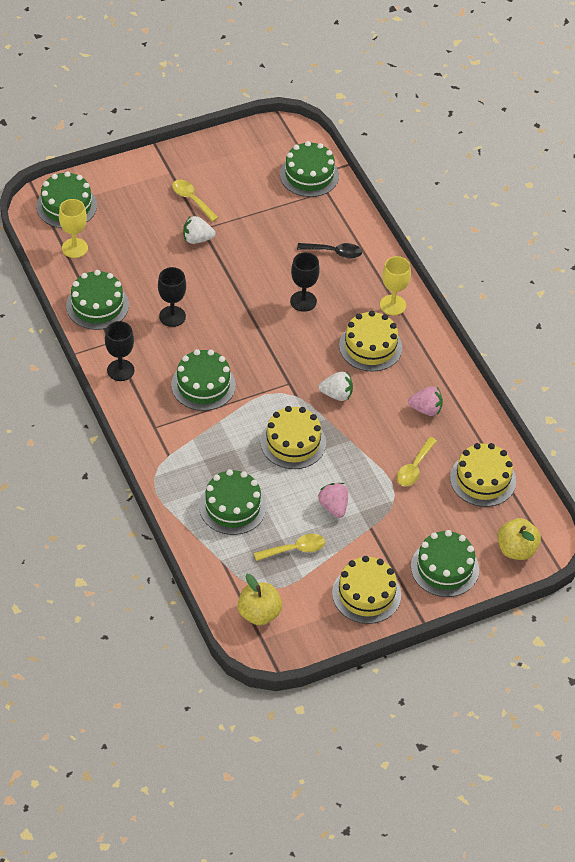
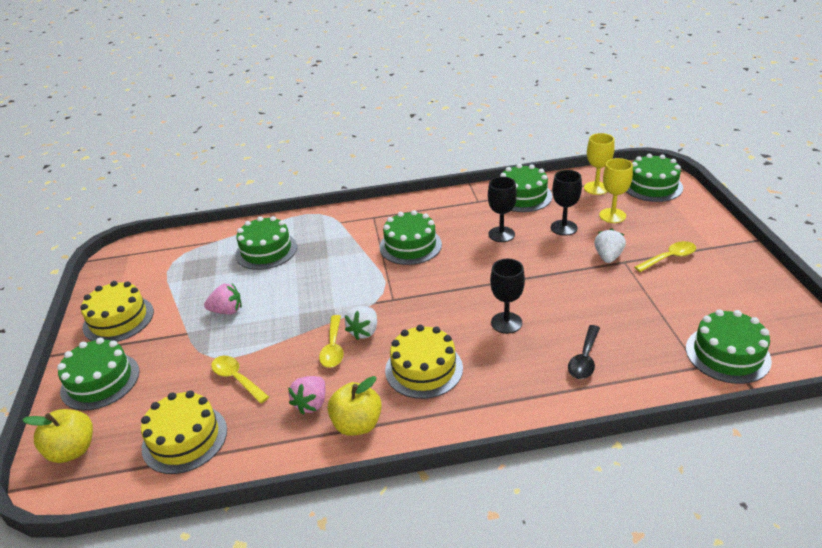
camera: 110 degrees right, 15 degrees down
(120, 370) = (443, 204): black goblet -> black goblet (563, 228)
(259, 613) = (152, 255): yellow apple -> yellow apple (357, 424)
(293, 442) = (317, 293): yellow cake -> none
(295, 549) = (198, 281): yellow spoon -> yellow spoon (333, 348)
(393, 305) = (486, 401): yellow goblet -> yellow goblet (612, 215)

